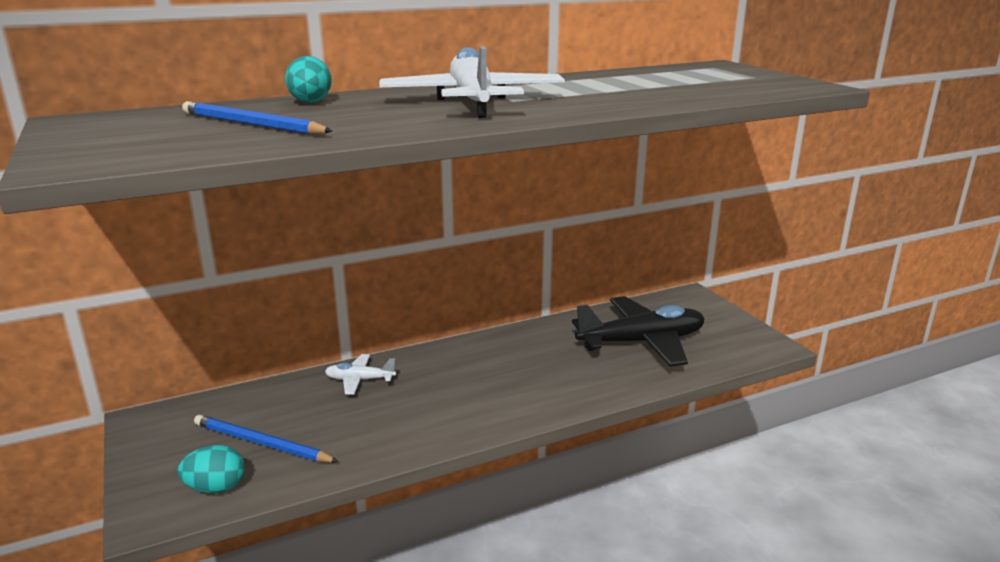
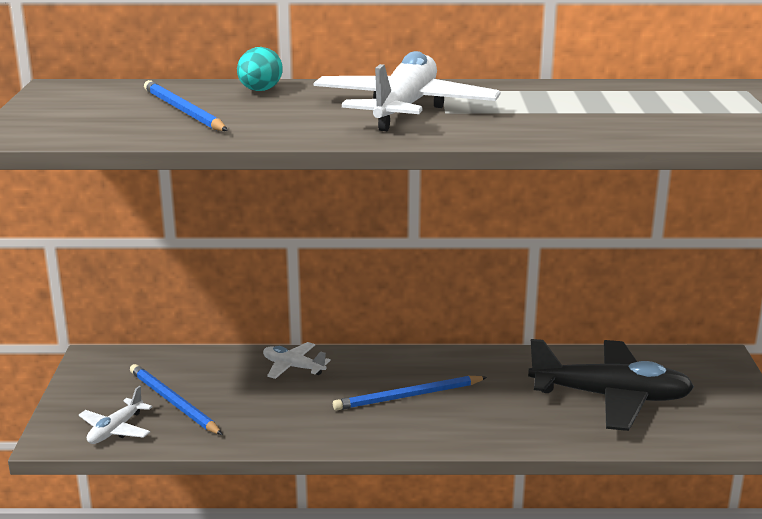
camera: 25 degrees right, 0 degrees up
(216, 488) = (116, 430): turquoise egg -> white plane
(483, 381) = (408, 396): none -> blue pencil

